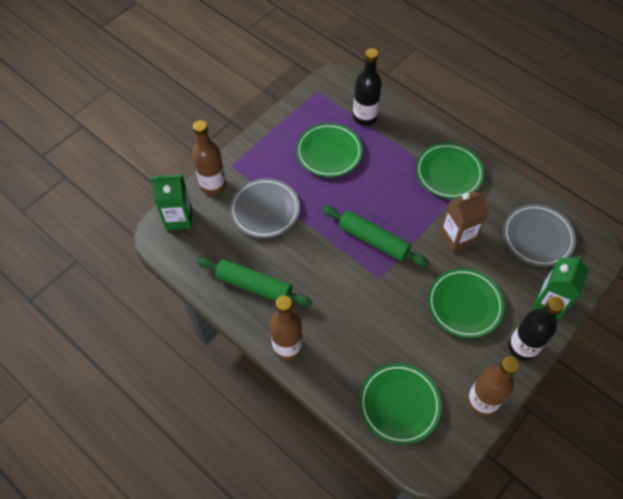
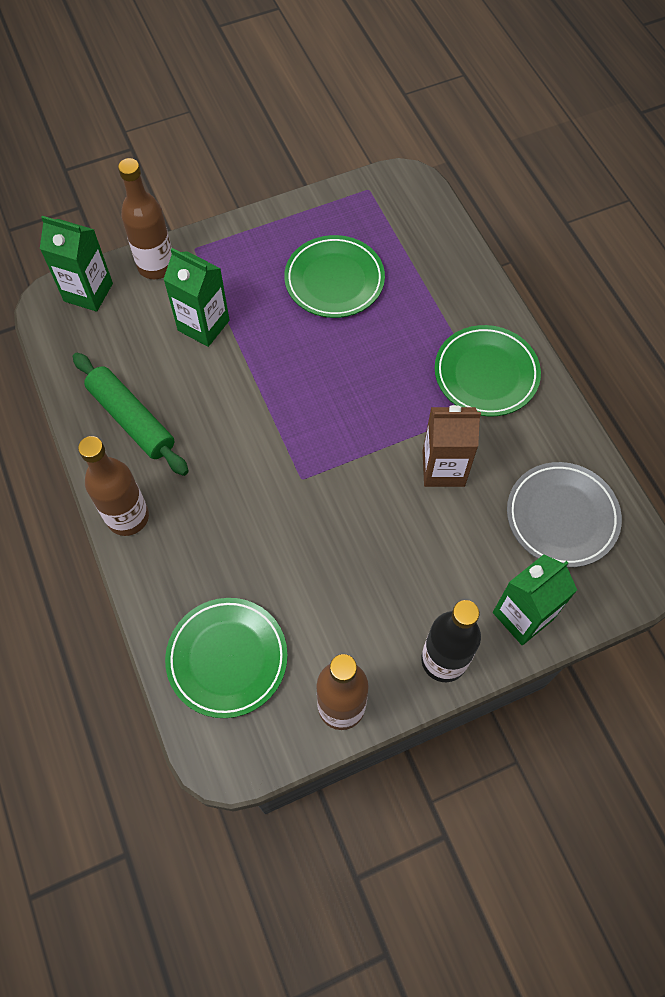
camera: 25 degrees right, 5 degrees up
(265, 210) = (203, 325): grey plate -> green carton
(364, 117) = (413, 250): black bottle -> none
(373, 240) = (324, 424): green rolling pin -> none
(464, 304) = (397, 565): green plate -> none

